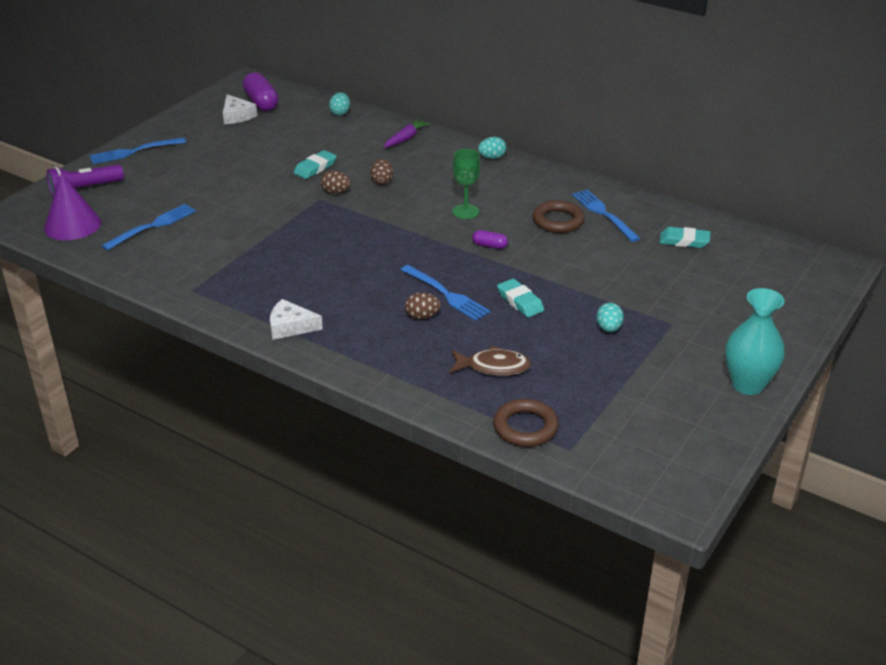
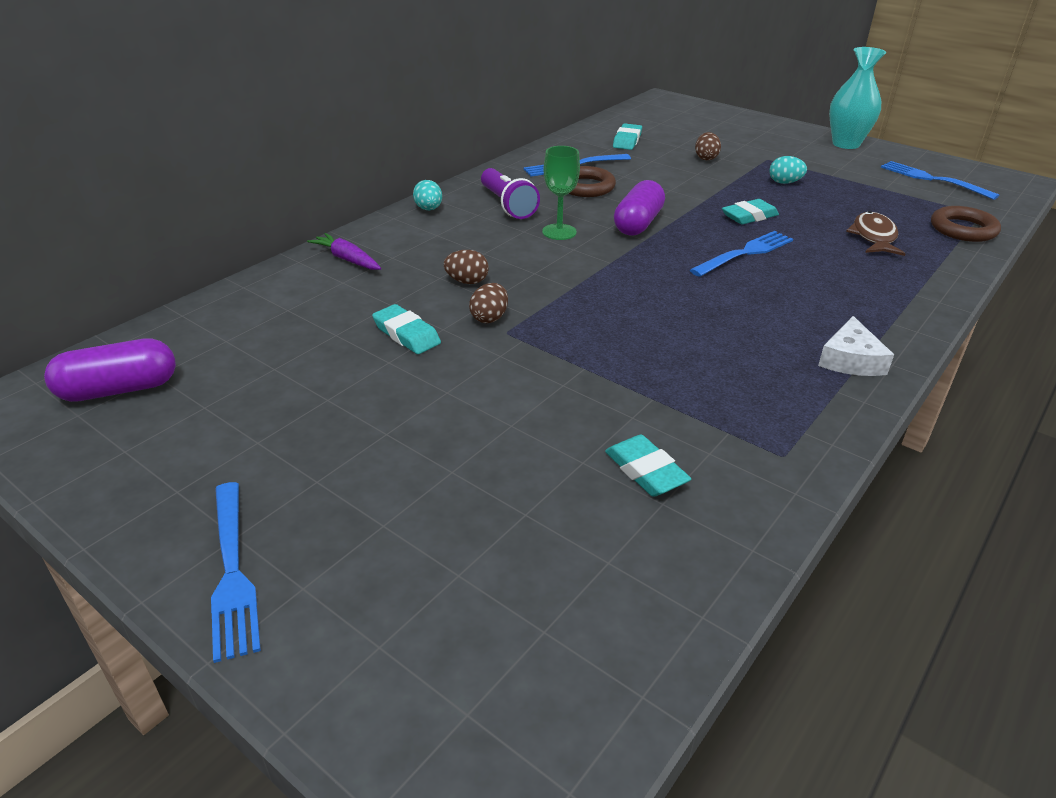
camera: 85 degrees left, 0 degrees up
(72, 225) = (559, 659): purple cone -> none
(84, 190) = (393, 654): purple flashlight -> purple flashlight (507, 205)
(152, 226) = (574, 518): blue fork -> blue fork (933, 179)
(184, 246) = (646, 471): none -> turquoise eraser
(237, 116) = (155, 419): white cheese -> none
(340, 113) = (226, 308): turquoise egg -> none
(422, 316) = (795, 269): brown egg -> brown egg (706, 158)
(489, 246) = (638, 224): purple capsule -> purple capsule, size x1.93

